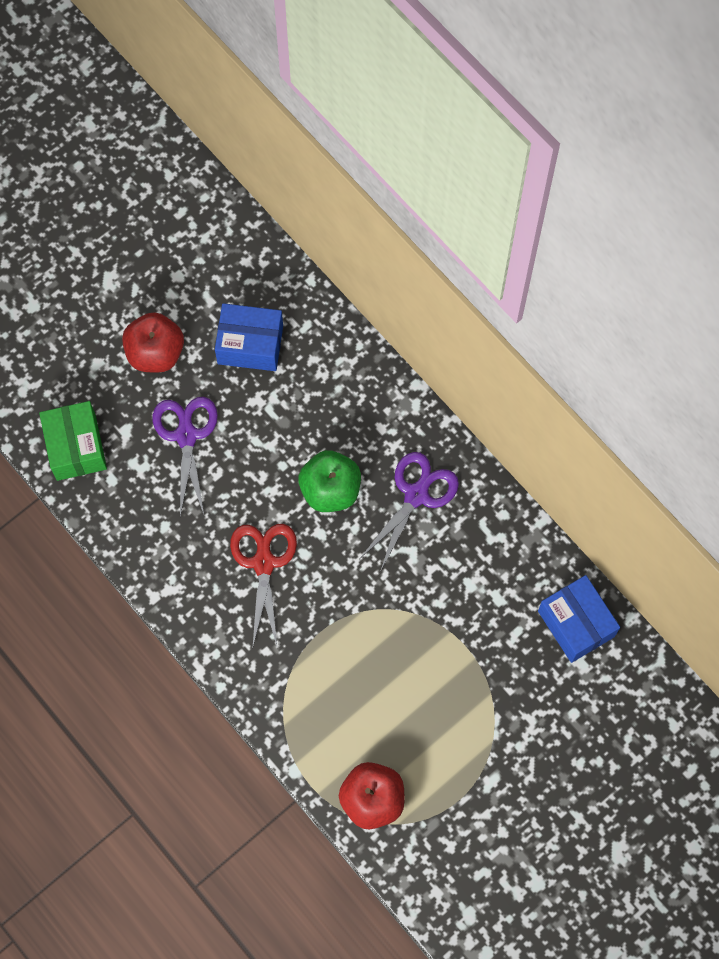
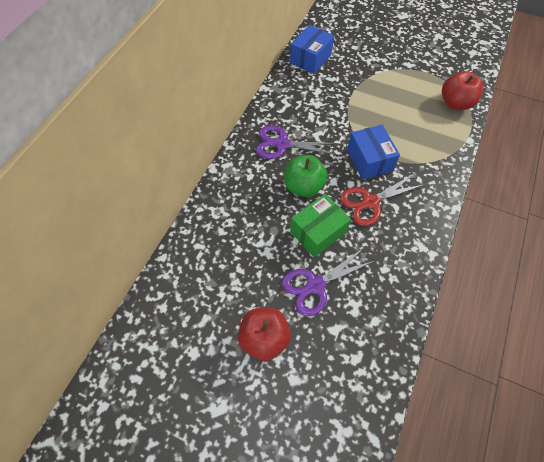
camera: 115 degrees left, 10 degrees down
(76, 447) = (367, 360): green box -> green box (318, 232)
(250, 344) = (228, 274): blue box -> blue box (369, 160)

